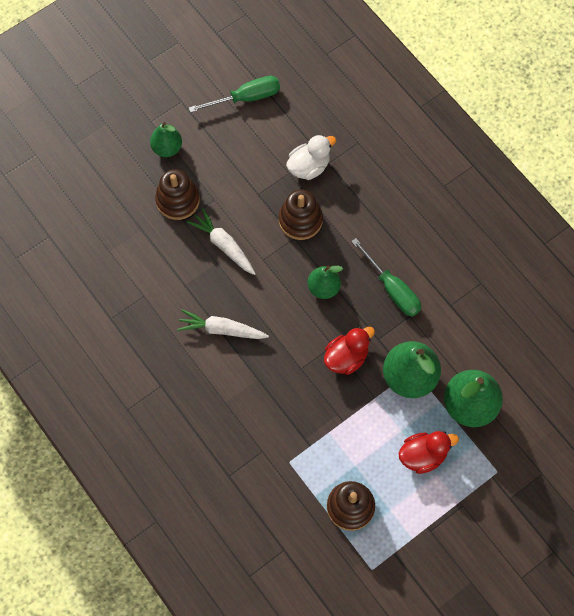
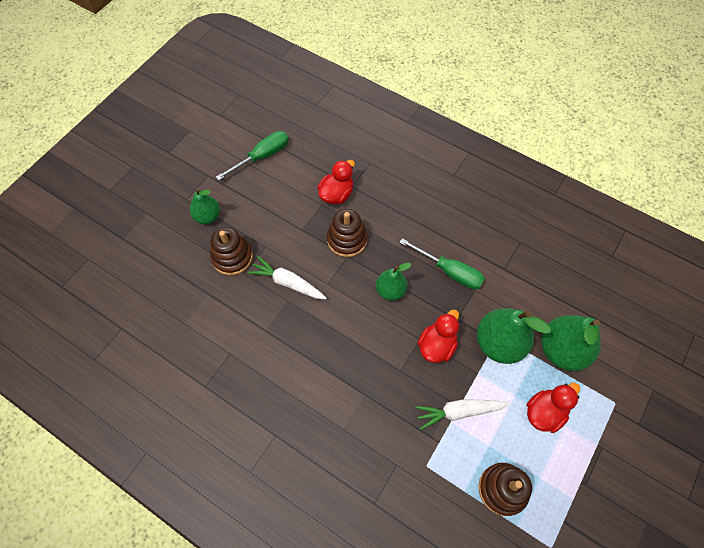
camera: 20 degrees left, 5 degrees down
(221, 329) = (313, 359): white carrot -> white carrot (458, 412)
(309, 167) = (336, 194): white duck -> red duck

